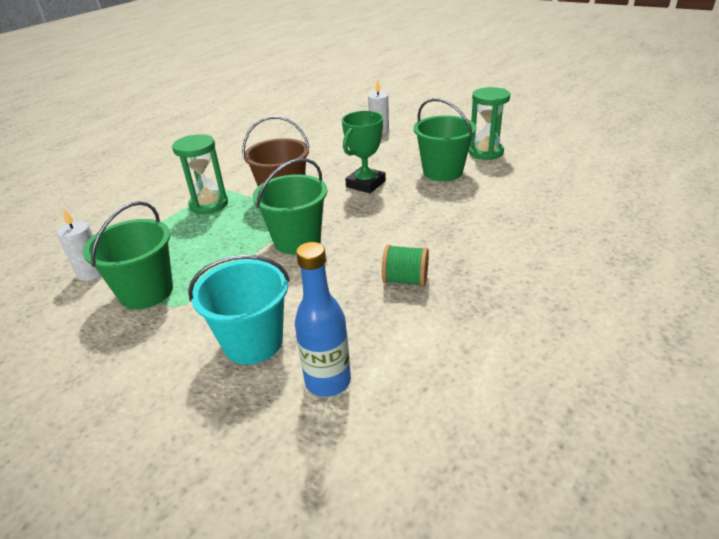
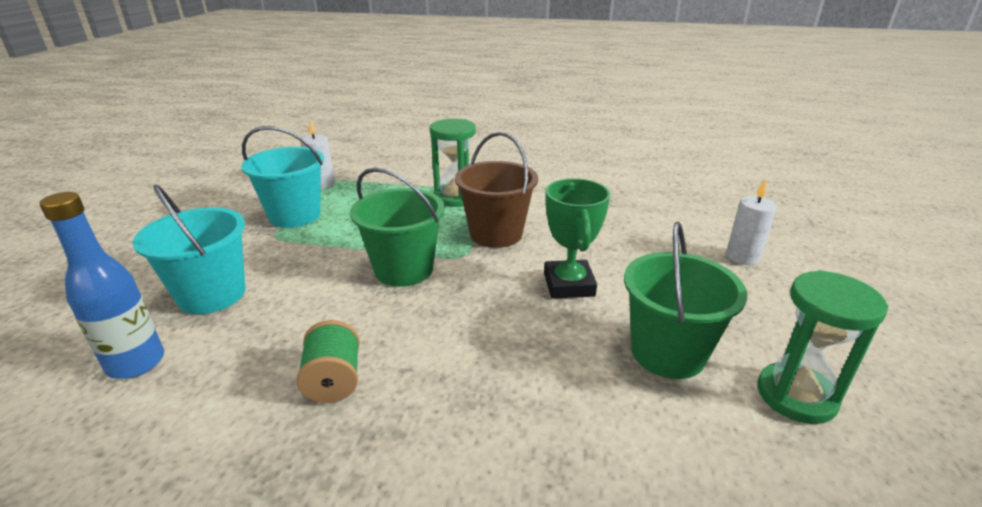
camera: 65 degrees right, 5 degrees down
(146, 292) = (295, 215): green bucket -> turquoise bucket
(365, 184) = (569, 285): green trophy -> green trophy turned 75 degrees clockwise

